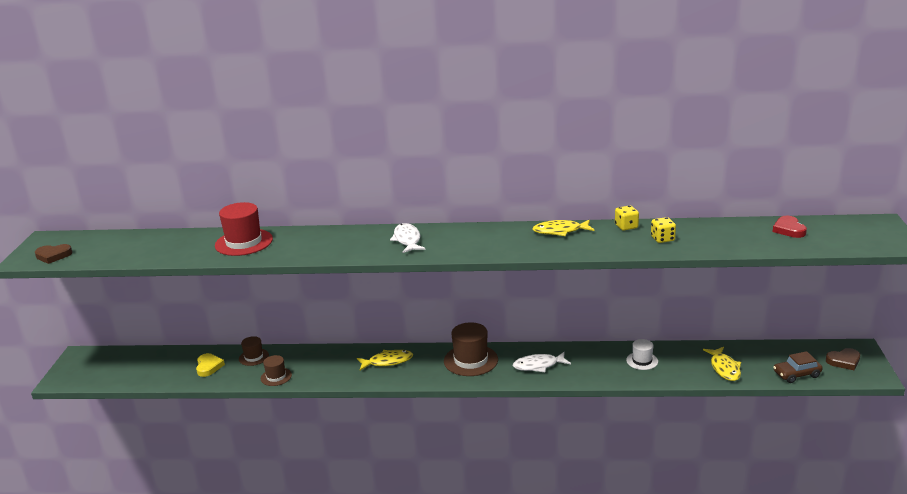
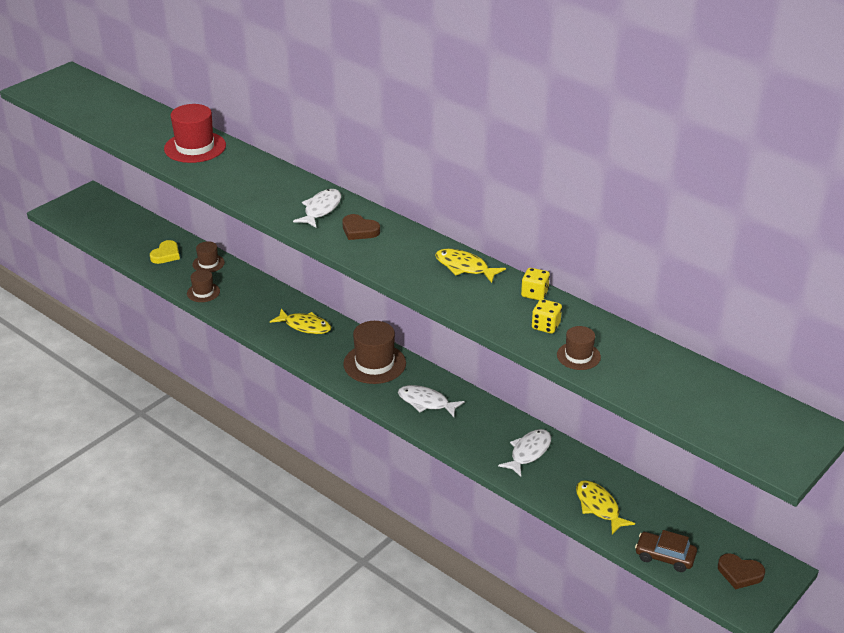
camera: 35 degrees right, 10 degrees up
(53, 256) = (53, 94): brown heart -> brown heart (359, 230)
(642, 361) = (528, 452): white hat -> white fish
(707, 245) = (578, 356): none -> brown hat
(724, 368) = (599, 507): yellow fish -> yellow fish turned 120 degrees clockwise
(789, 229) = (693, 383): red heart -> none

